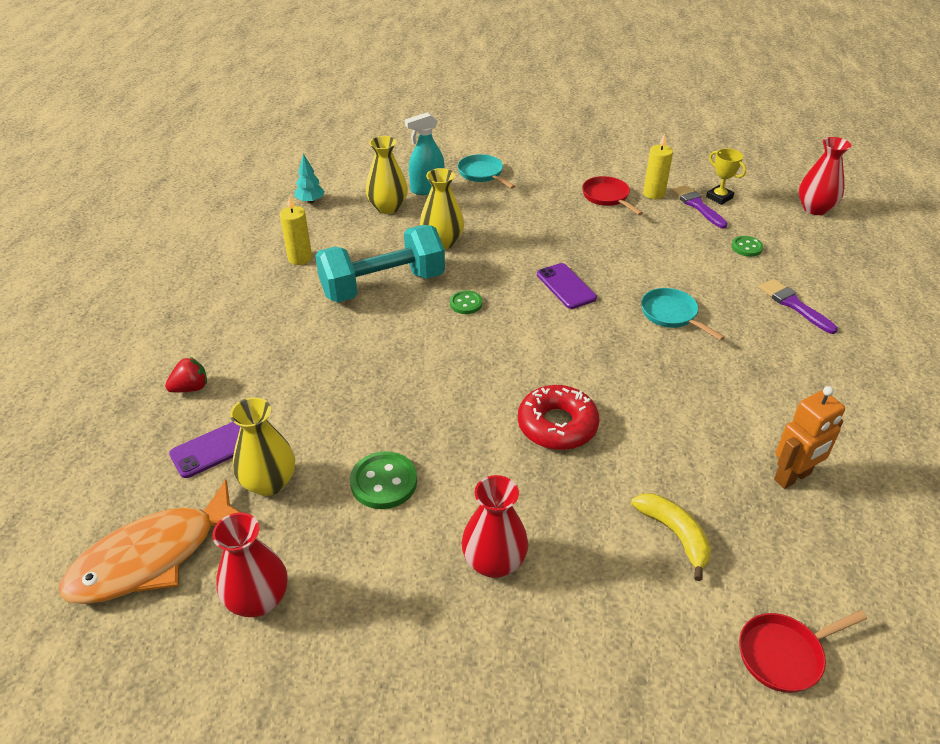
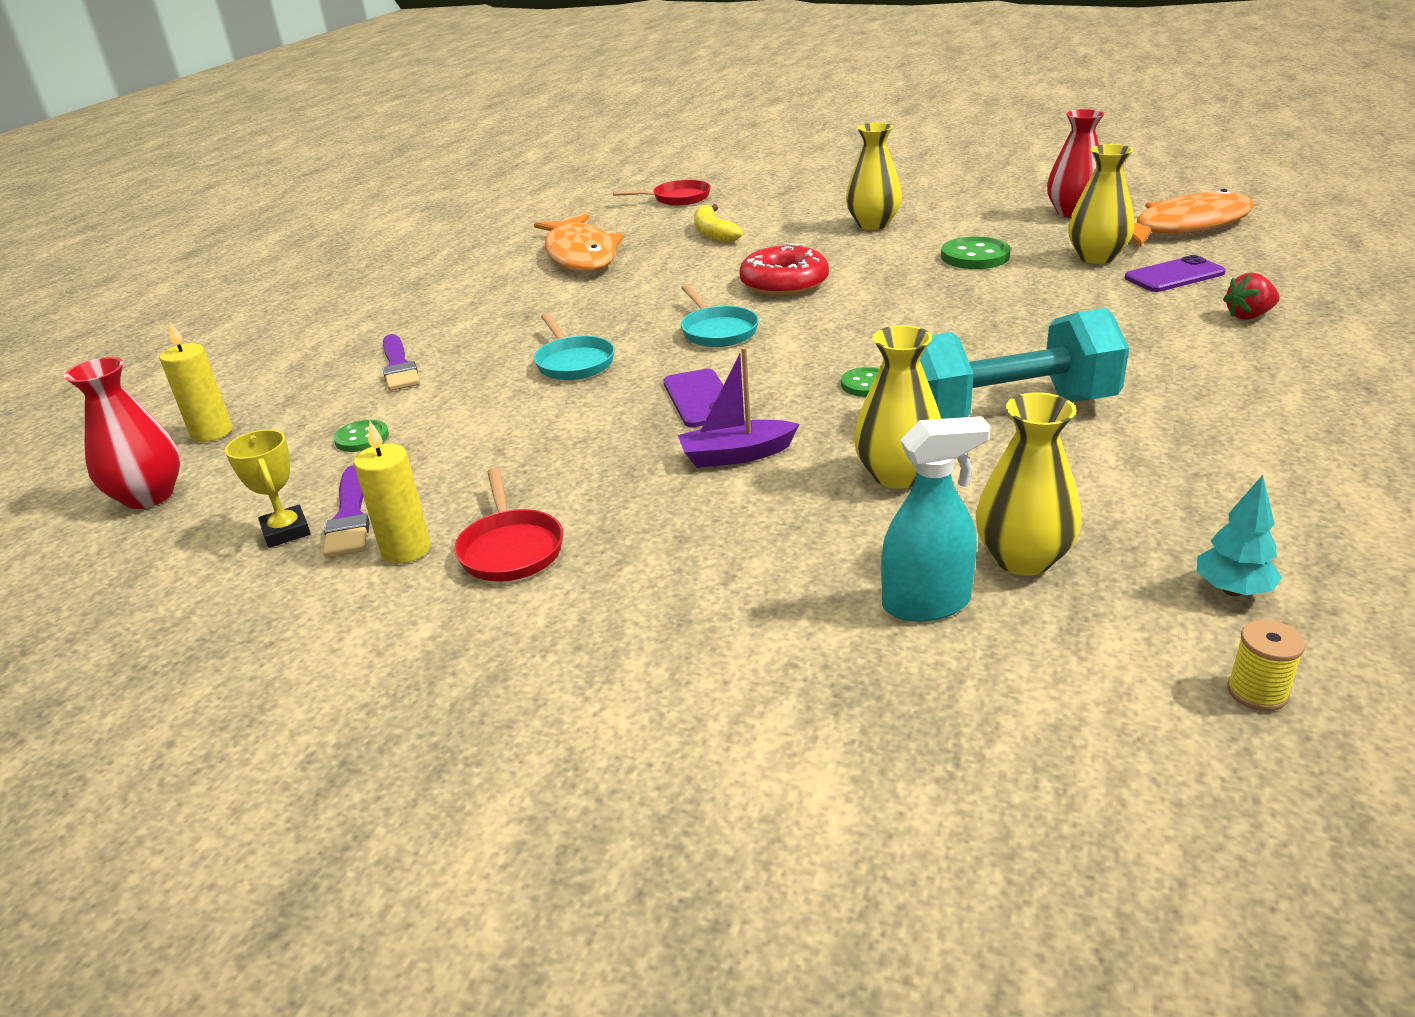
camera: 165 degrees left, 10 degrees down
(300, 258) = (1184, 461): yellow candle -> yellow candle (212, 433)
(320, 172) = (1257, 692): none -> yellow spool
(482, 174) = (772, 640): turquoise pan -> turquoise pan (717, 331)
(494, 562) = (873, 224): red vase -> yellow vase
(527, 249) = (736, 455): none -> purple boat
(793, 477) = (580, 255): orange robot -> orange fish

